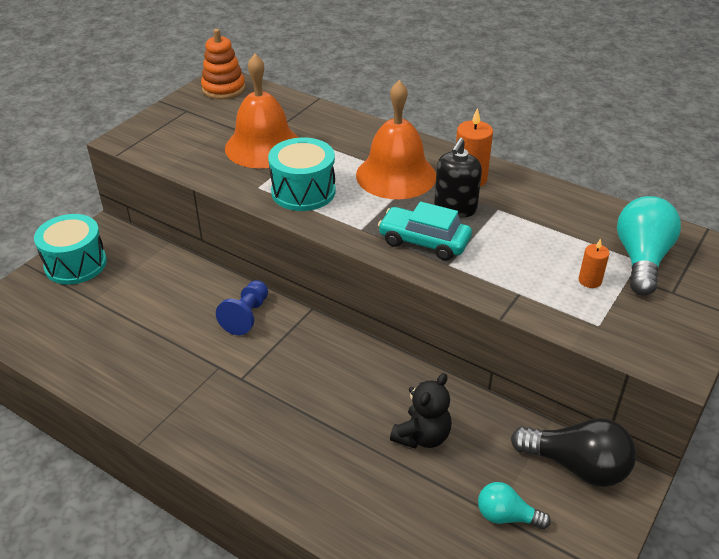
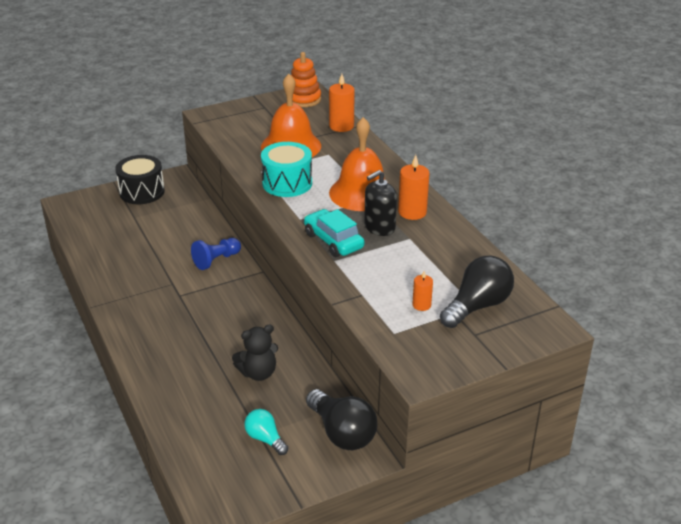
camera: 30 degrees right, 5 degrees down
(75, 264) = (142, 192): turquoise drum -> black drum
(296, 107) = (341, 126): none -> orange candle
(641, 259) = (477, 306): turquoise light bulb -> black light bulb

